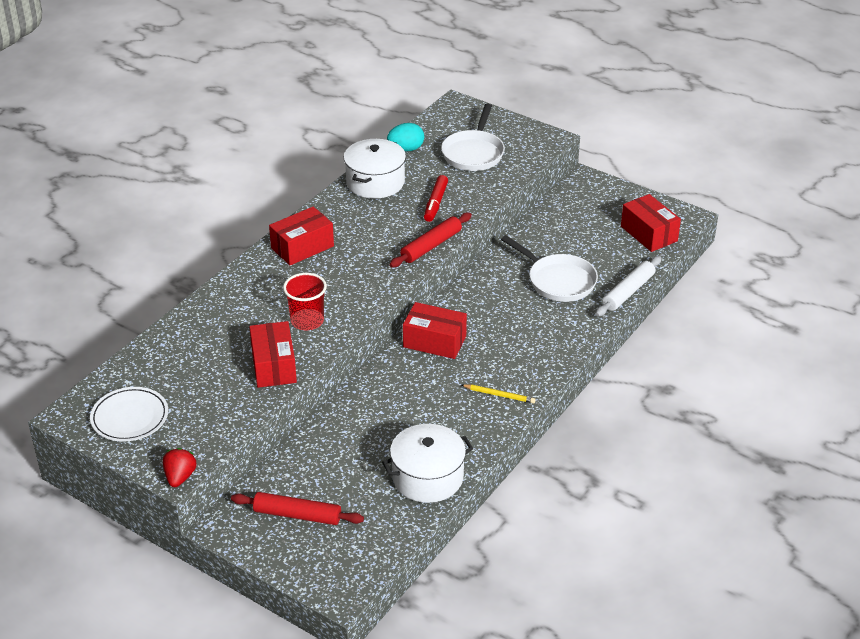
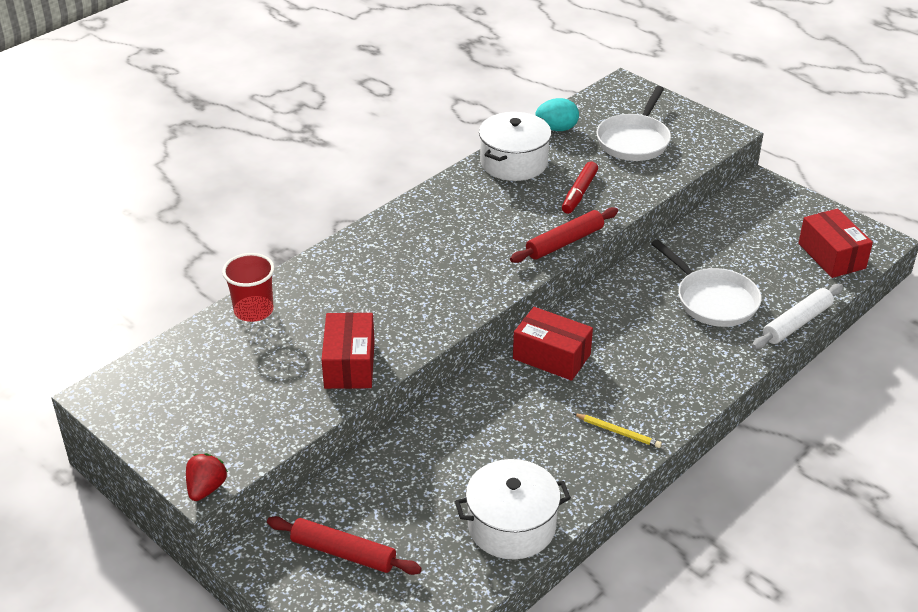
camera: 10 degrees right, 0 degrees up
(130, 417) = (167, 406): white plate -> none
(302, 247) = (414, 227): red box -> none
(307, 321) = (400, 315): red cup -> red cup (253, 310)

